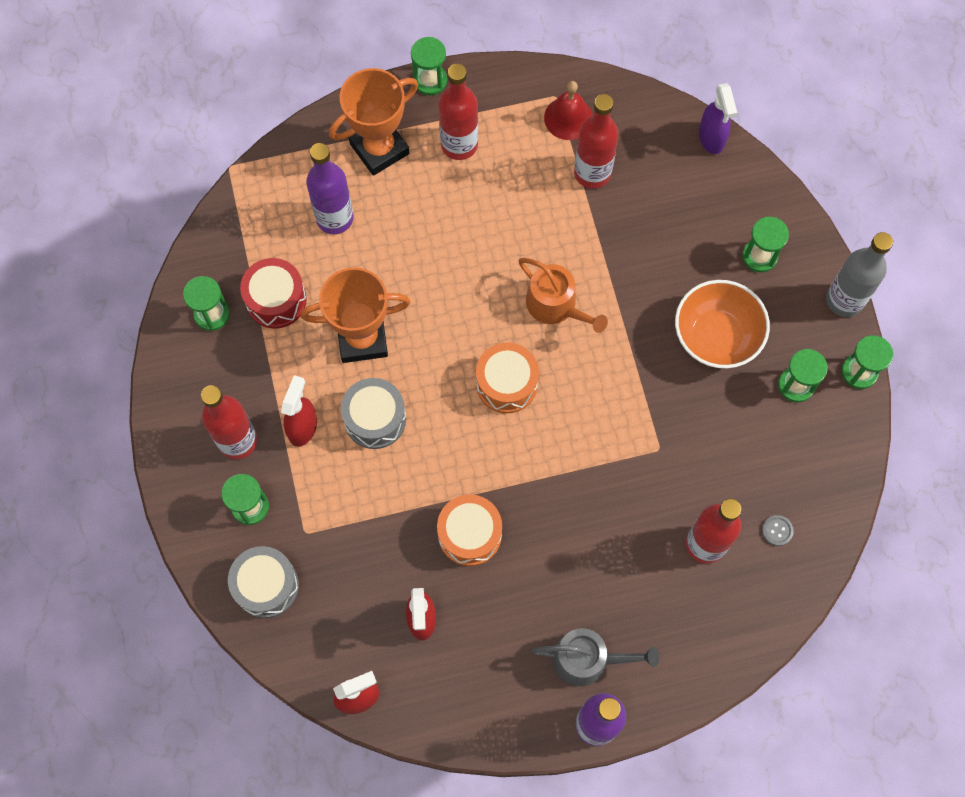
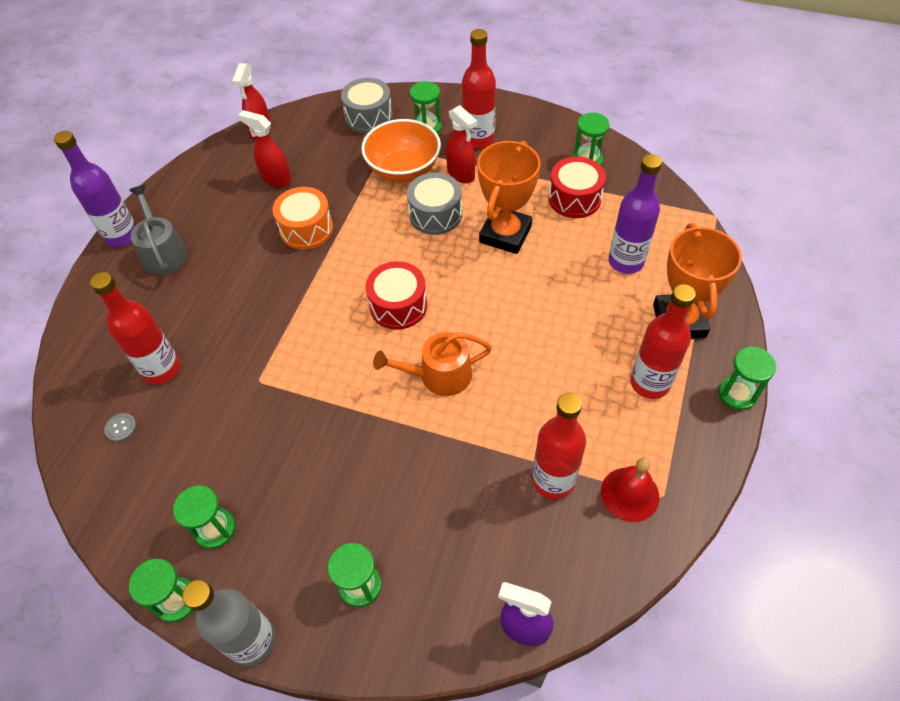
camera: 125 degrees right, 15 degrees down
(506, 384) = (398, 305): orange drum -> red drum
(587, 659) = (163, 252): grey watering can -> grey watering can turned 120 degrees clockwise
(716, 337) = (313, 488): orange bowl -> orange bowl (403, 170)

